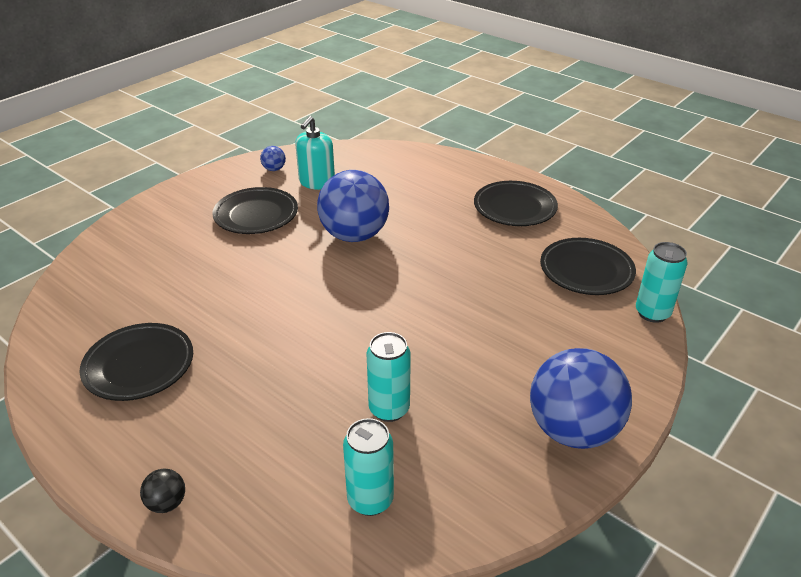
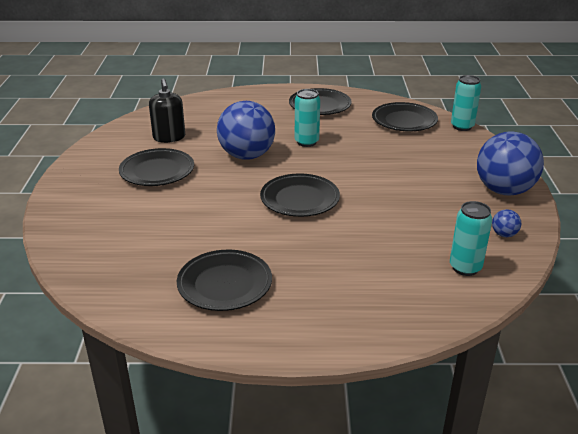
camera: 40 degrees left, 5 degrees down
(167, 503) = (367, 333): black ball -> none
(274, 169) = (122, 141): blue ball -> blue ball (504, 234)
(317, 182) = (169, 137): turquoise soap dispenser -> black soap dispenser
(330, 312) = (299, 199): none -> black plate
(389, 409) = (409, 226): turquoise can -> turquoise can (306, 142)

